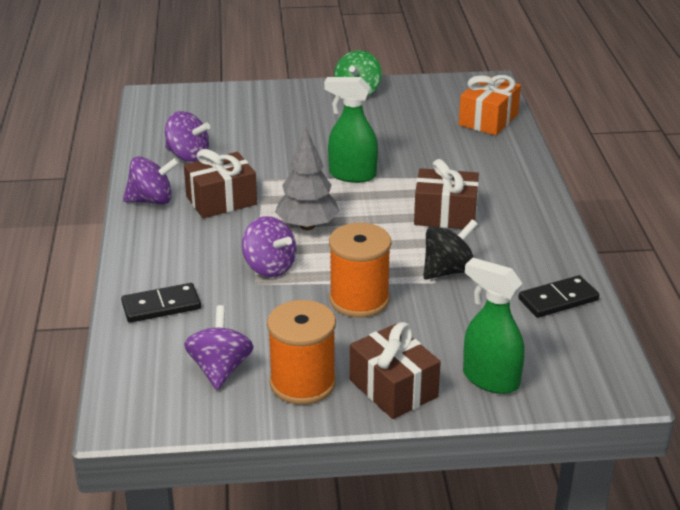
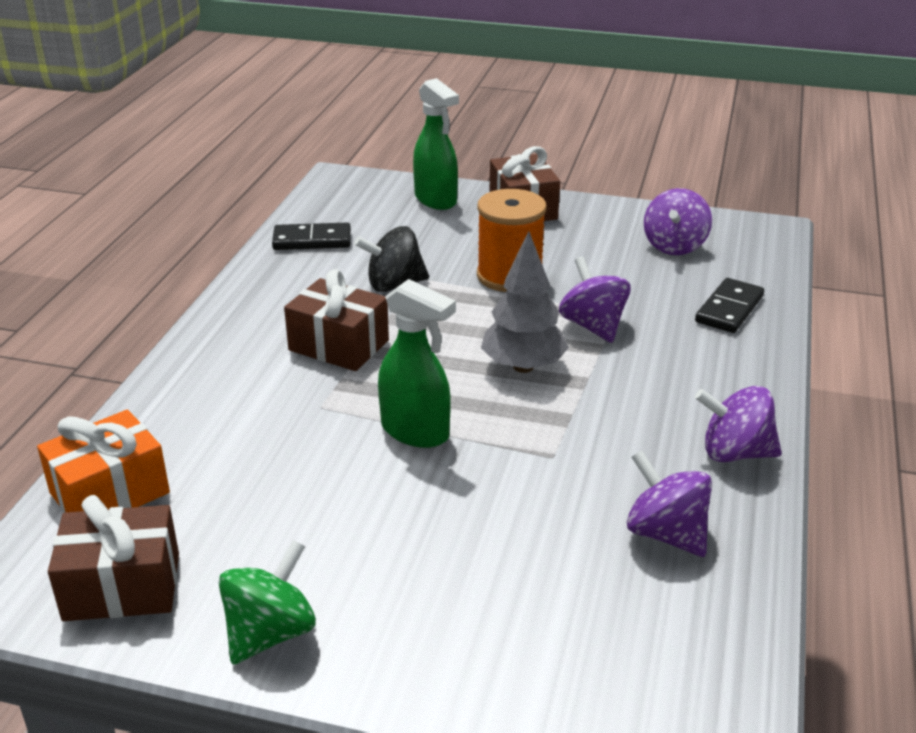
camera: 160 degrees left, 0 degrees up
(161, 306) = (729, 309): black domino -> black domino turned 60 degrees counterclockwise
(221, 200) = (628, 430): brown gift -> brown gift (122, 586)
(302, 383) = (601, 224): orange spool -> none

